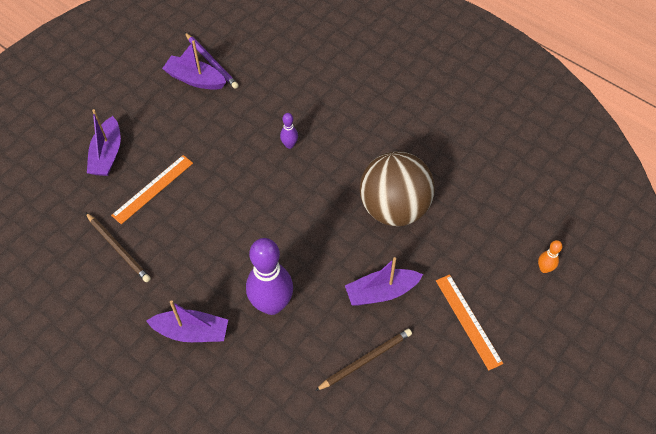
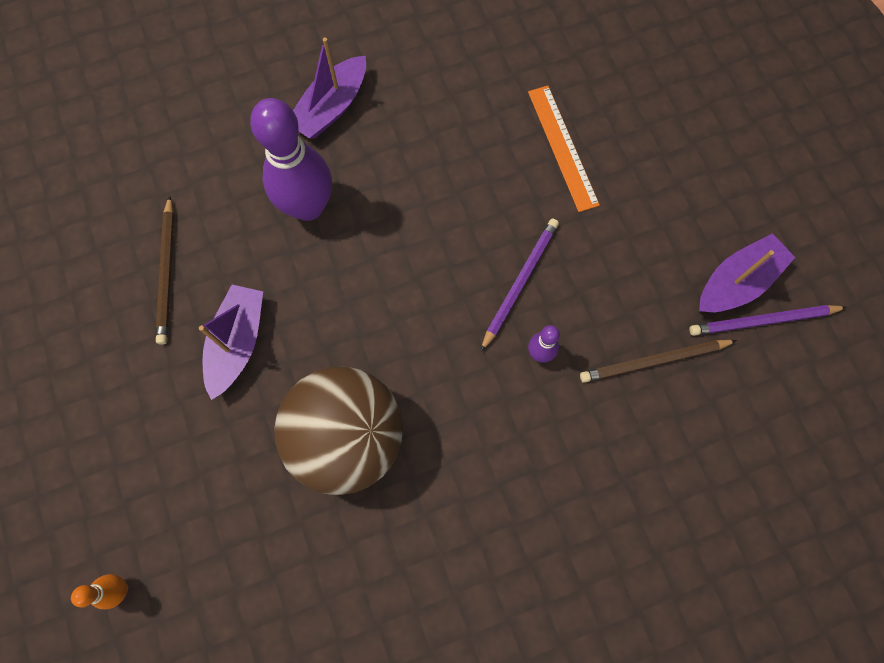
camera: 120 degrees right, 15 degrees up
(107, 154) = (651, 116): purple boat -> none
(118, 248) = (493, 76): brown pencil -> brown pencil (654, 361)
(254, 171) = (519, 282): none -> purple pencil
(468, 321) = (126, 427): orange ruler -> none

